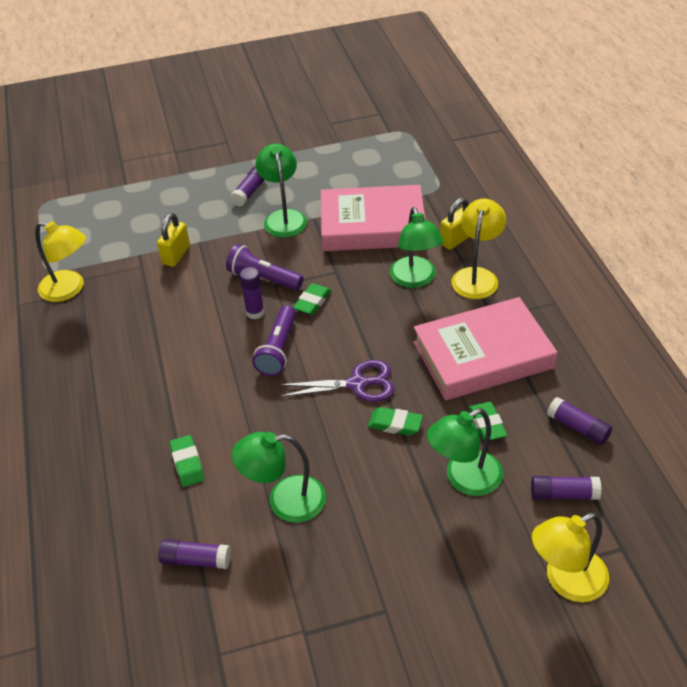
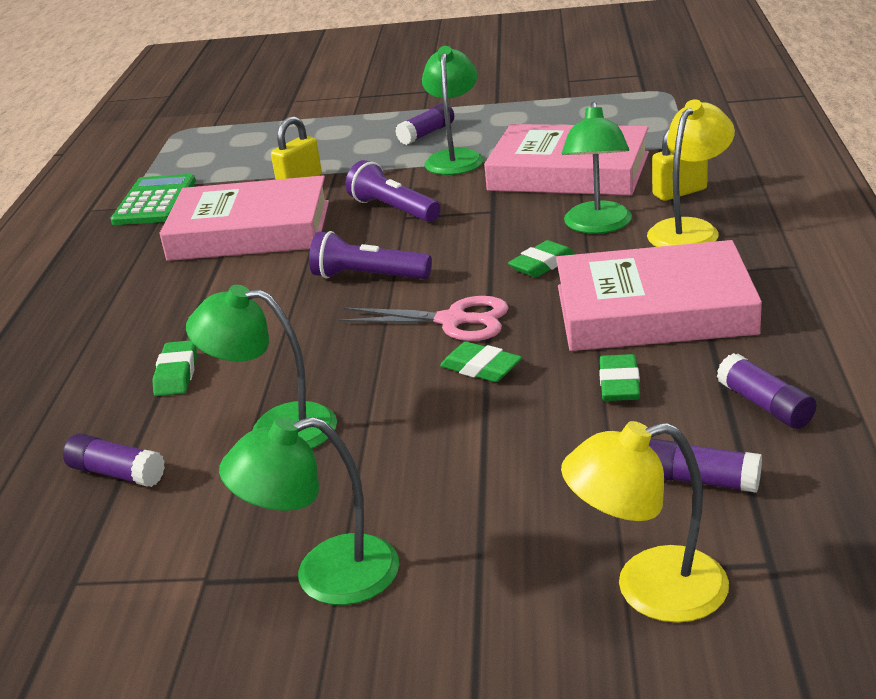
camera: 20 degrees right, 15 degrees down
(69, 289) = (155, 201): yellow lamp -> green calculator
(165, 313) = (250, 231): none -> pink book
(255, 312) = (361, 240): purple glue stick -> none
(278, 349) = (368, 277): purple flashlight -> purple flashlight turned 75 degrees clockwise
(312, 302) = (442, 236): green eraser -> green eraser (542, 264)
(358, 384) = (454, 321): purple scissors -> pink scissors
(464, 479) = (549, 440): green lamp -> green lamp (325, 575)

